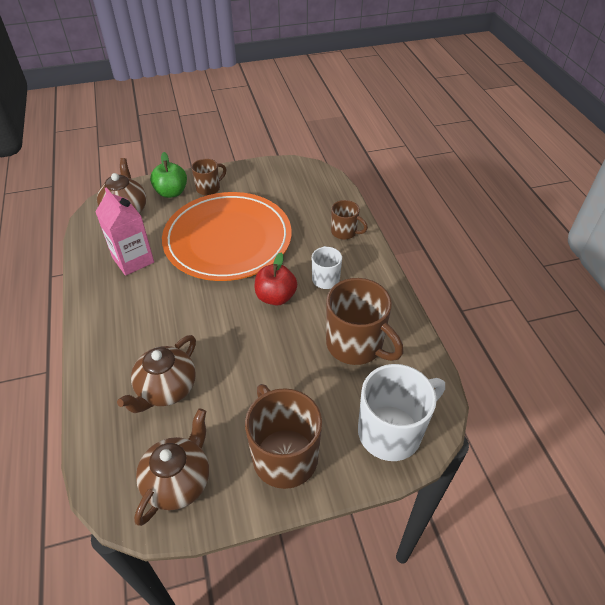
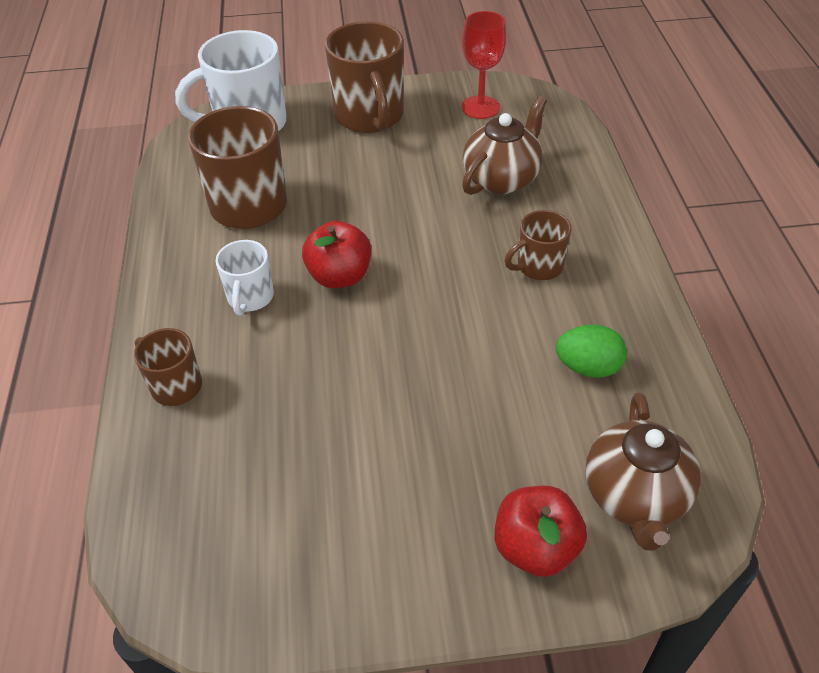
camera: 170 degrees left, 0 degrees up
(133, 260) = (588, 367): pink carton -> green egg
(171, 192) = (535, 547): green apple -> red apple
(178, 481) = (480, 107): brown teapot -> red goblet
(209, 188) = (442, 551): brown mug -> brown mug (538, 266)
(228, 240) = (407, 393): orange plate -> none

